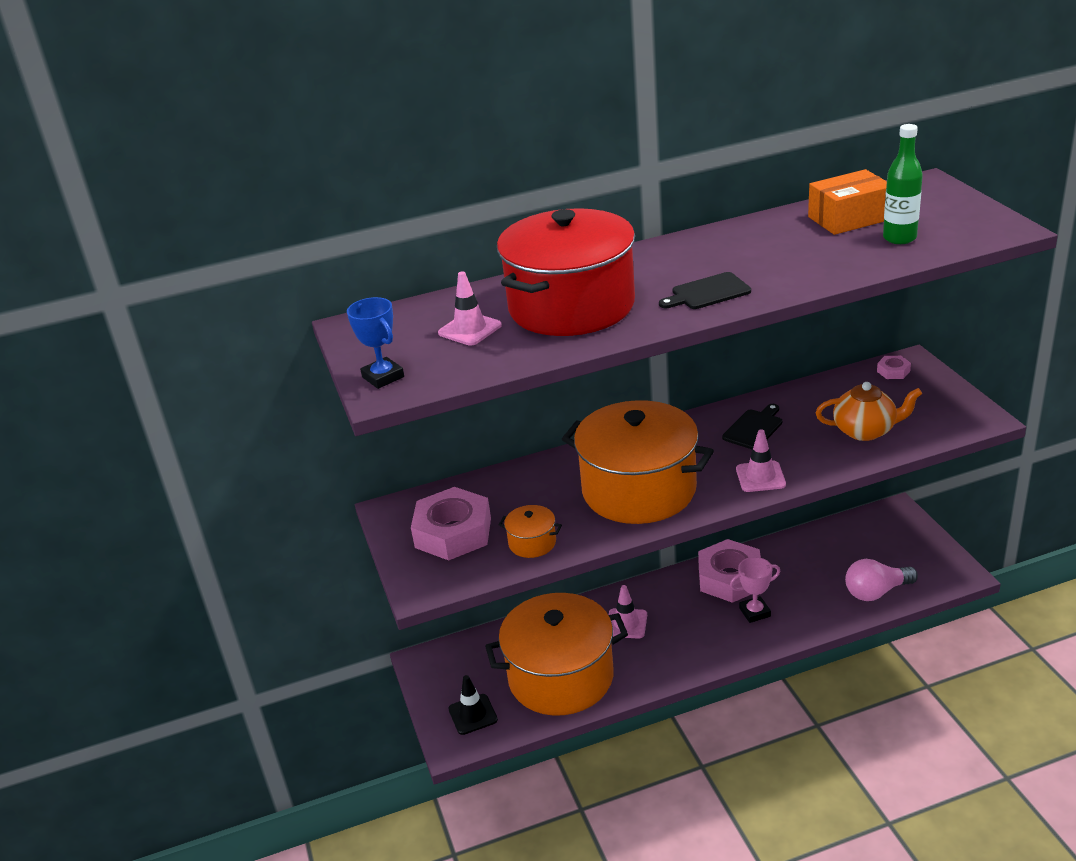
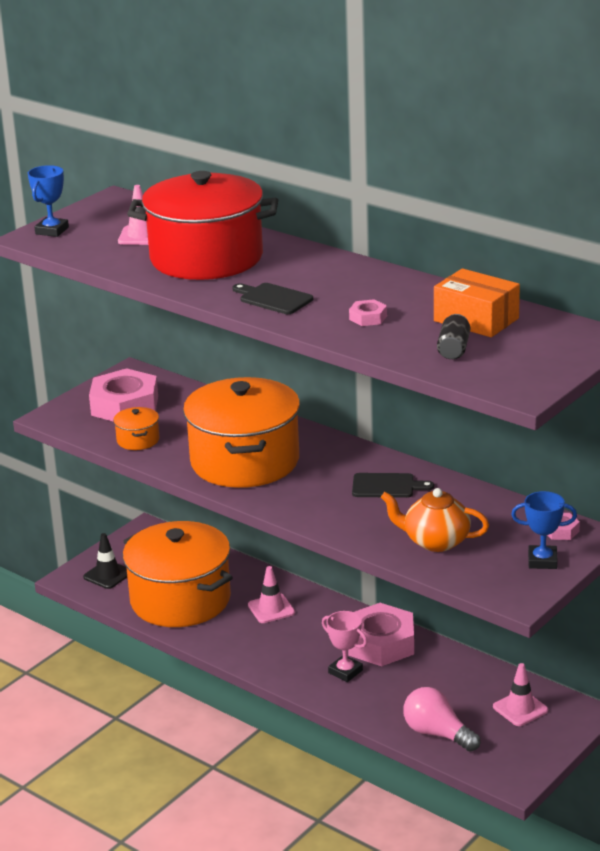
camera: 55 degrees right, 5 degrees down
(760, 477) = (312, 509): pink traffic cone -> pink traffic cone (520, 708)
(798, 259) = (368, 318): none -> pink nut
(865, 431) = (435, 541): orange teapot -> orange teapot turned 135 degrees clockwise
(899, 238) = (453, 349): green bottle -> black can
(933, 392) = (542, 561): none -> blue trophy

